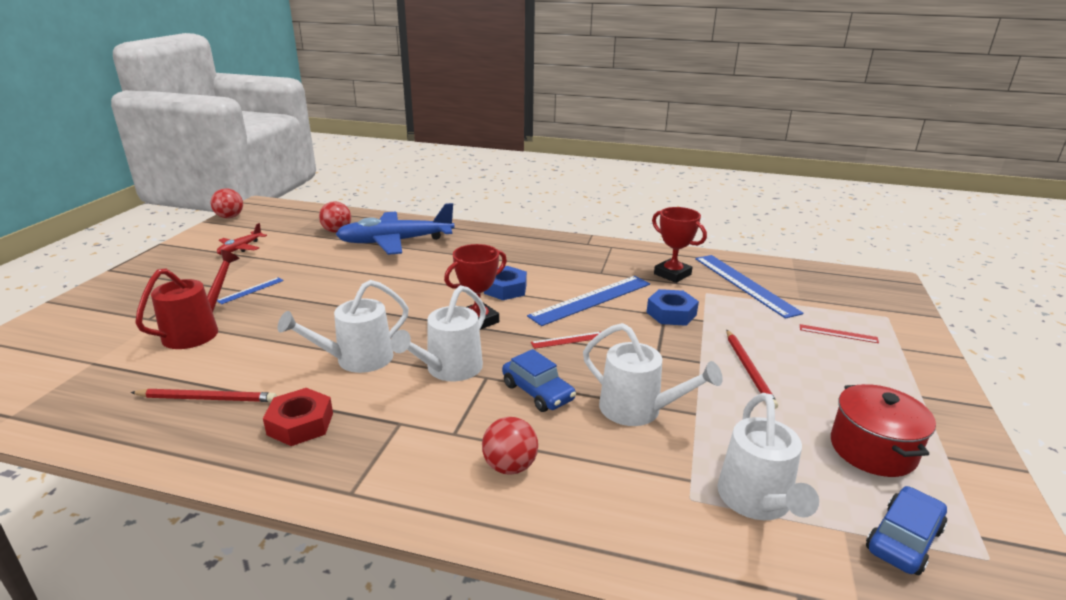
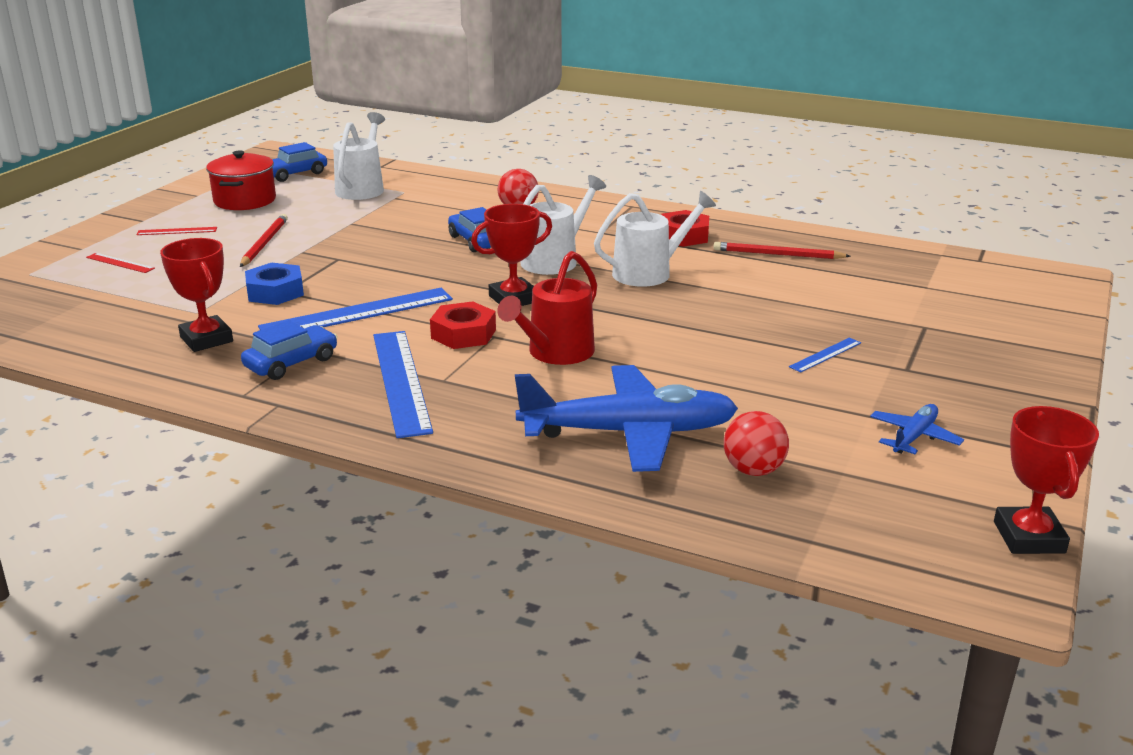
camera: 170 degrees left, 0 degrees up
(197, 331) = (847, 309): red watering can -> red watering can (555, 353)
(230, 217) = (1029, 537): red ball -> red trophy
(240, 248) = (914, 437): red plane -> blue plane
(505, 289) = (463, 334): blue nut -> red nut
(568, 340) = (420, 275): red ruler -> red ruler (177, 231)
(602, 264) = (291, 363): none -> blue car
(638, 410) = (397, 227): white watering can -> none
(745, 284) = (127, 319): blue ruler -> blue ruler (401, 381)

